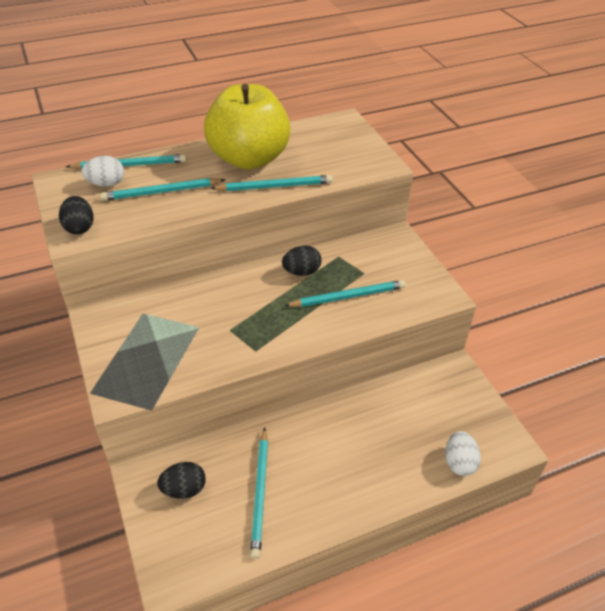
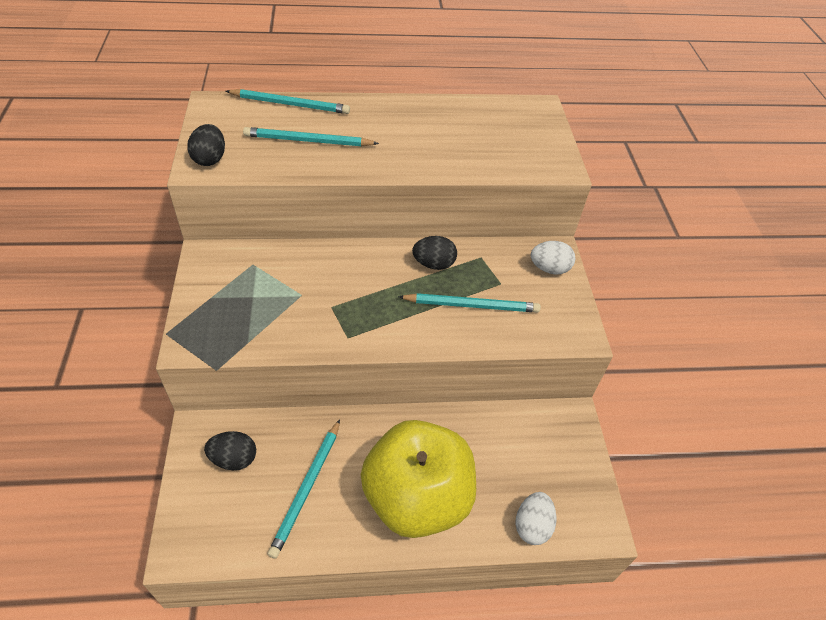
camera: 15 degrees right, 5 degrees up
(106, 184) = (257, 119): white egg -> white egg (549, 268)
(249, 159) = (415, 126): yellow apple -> yellow apple (417, 498)
(275, 186) = (429, 163): turquoise pencil -> none

